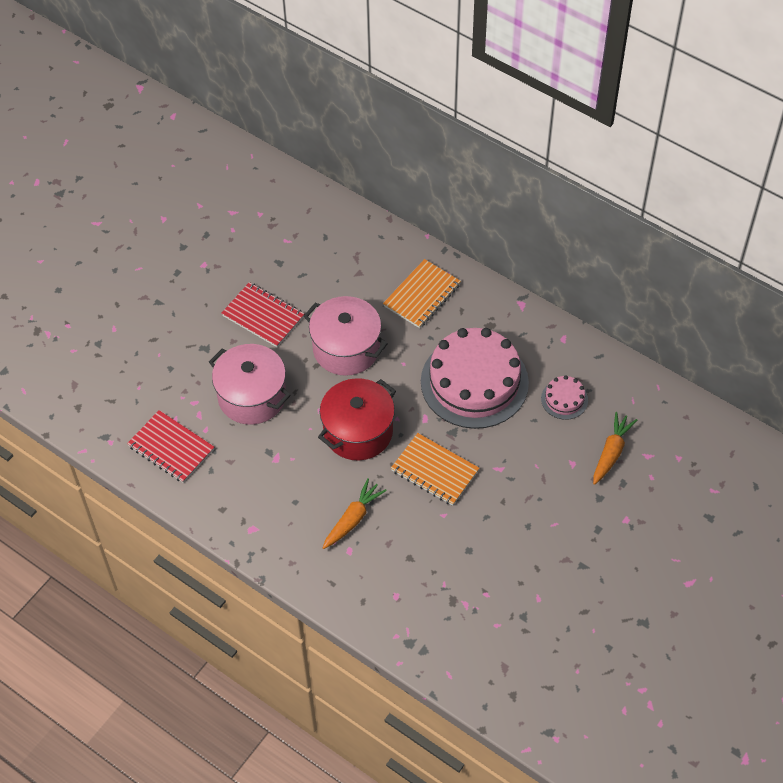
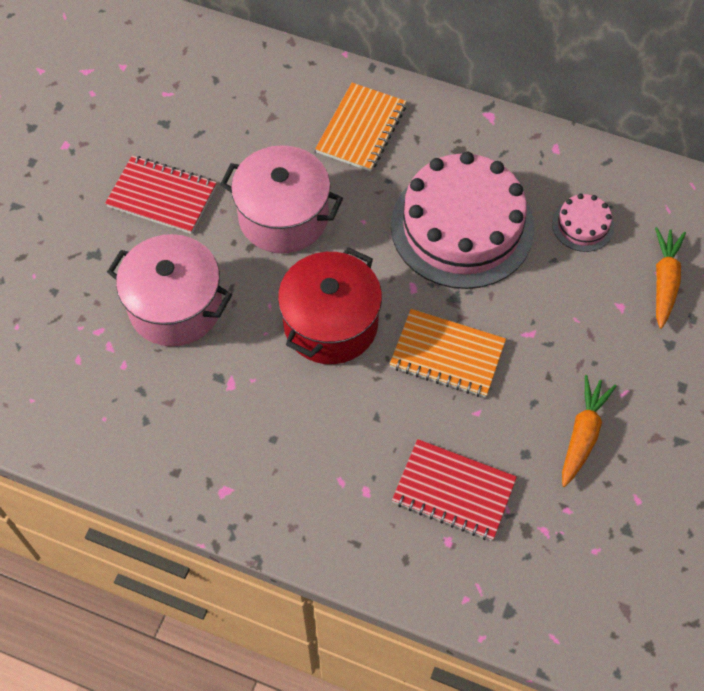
camera: 15 degrees left, 5 degrees up
(171, 448) = (82, 401): red notebook -> red notebook (454, 491)
(353, 519) = (358, 445): orange carrot -> orange carrot (583, 434)

